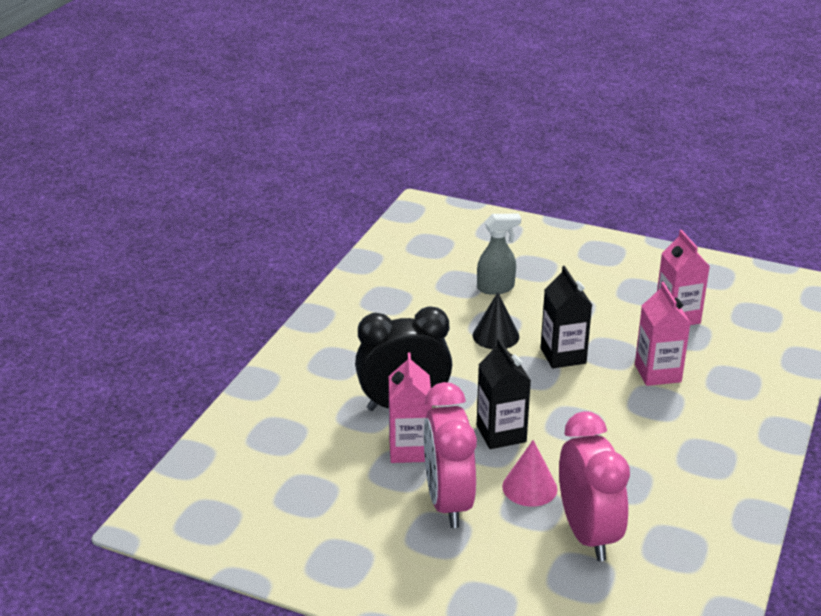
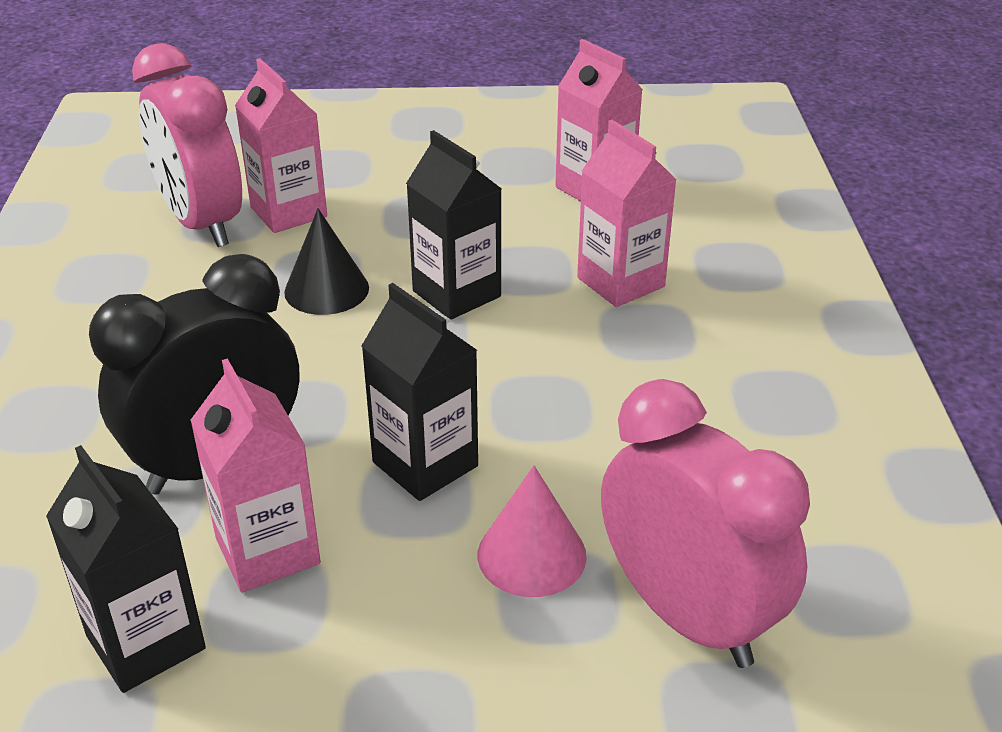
camera: 25 degrees left, 5 degrees up
(342, 469) = (146, 642): none -> black carton
(448, 502) = (394, 642): pink clock -> pink clock (202, 224)
(496, 288) = (288, 212): grey spray bottle -> pink carton

